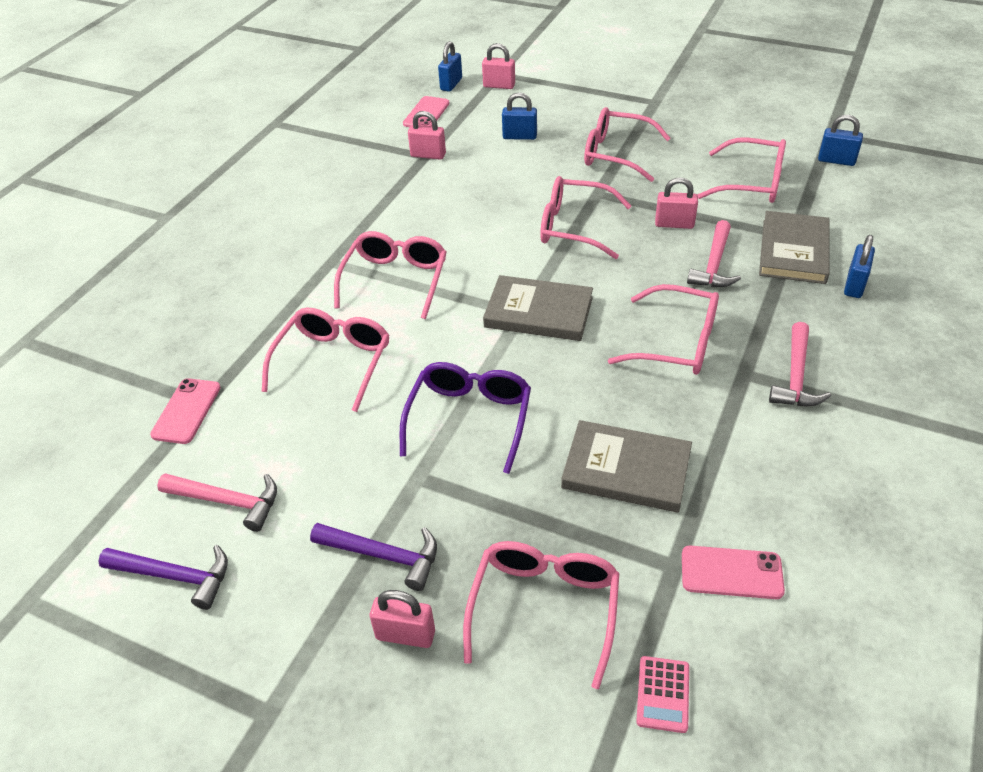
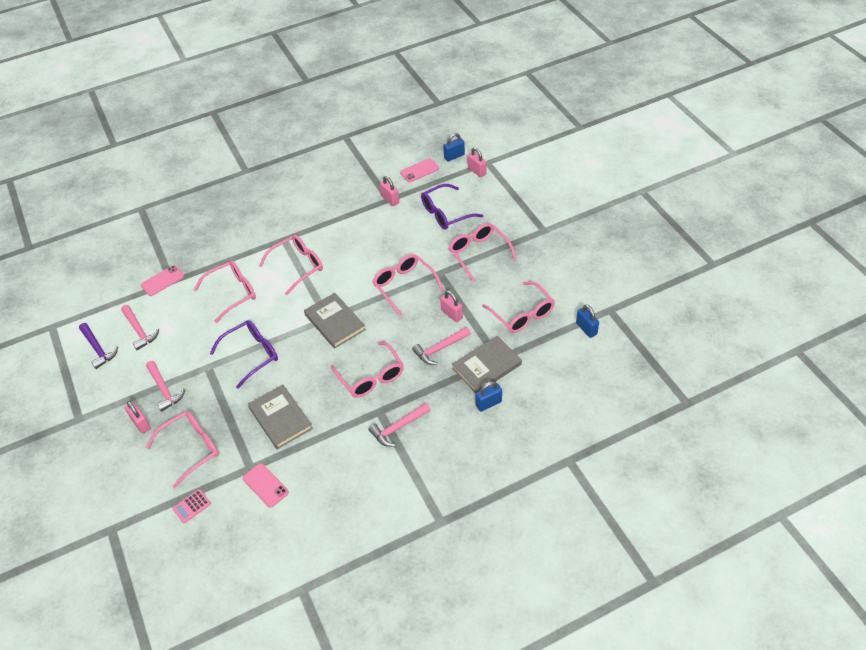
camera: 40 degrees right, 5 degrees up
(383, 555) = (164, 389): purple hammer -> pink hammer
(519, 136) = (446, 213): blue padlock -> purple glasses

